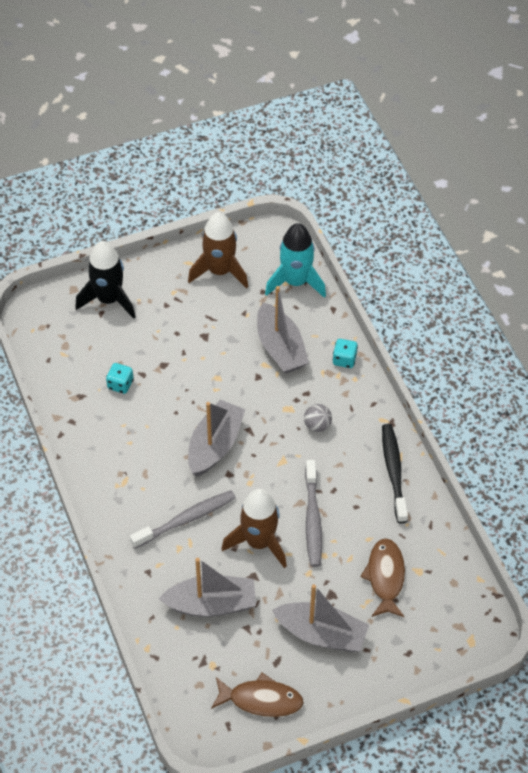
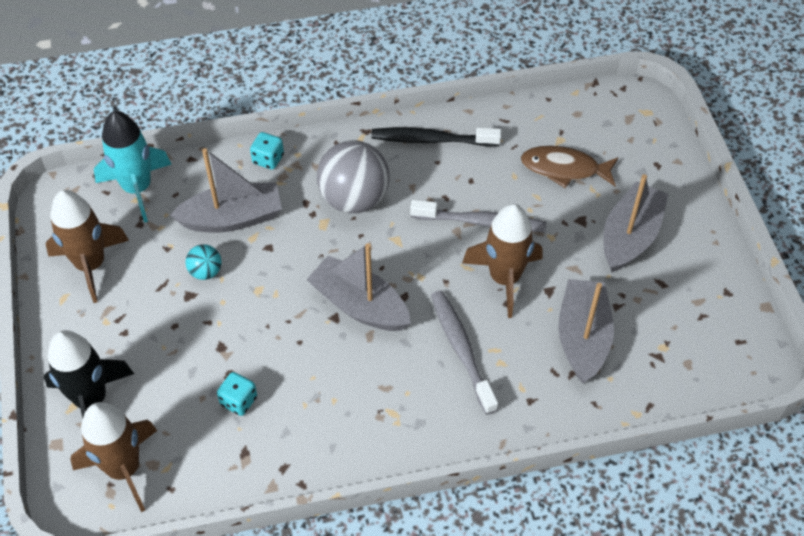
camera: 80 degrees left, 0 degrees up
(59, 330) = (124, 469): none -> brown rocket
(227, 341) = (206, 272): none -> turquoise ball
(261, 700) = (709, 305): brown fish -> none
(317, 425) = (354, 199): grey ball -> grey ball, size x2.11

